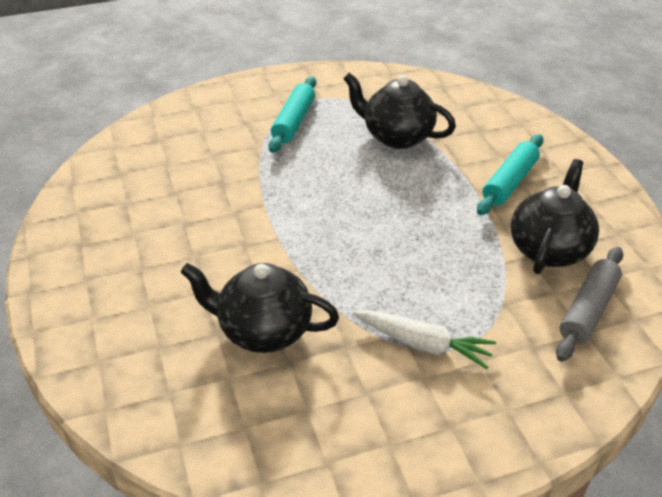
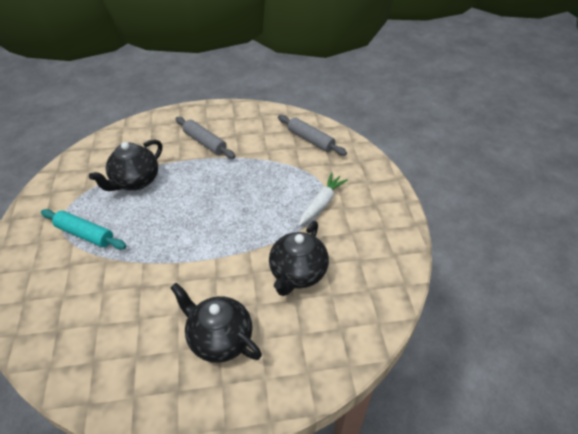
camera: 80 degrees left, 5 degrees up
(509, 182) = (205, 142): turquoise rolling pin -> grey rolling pin
(548, 249) = (264, 142): black teapot -> black teapot (219, 339)

